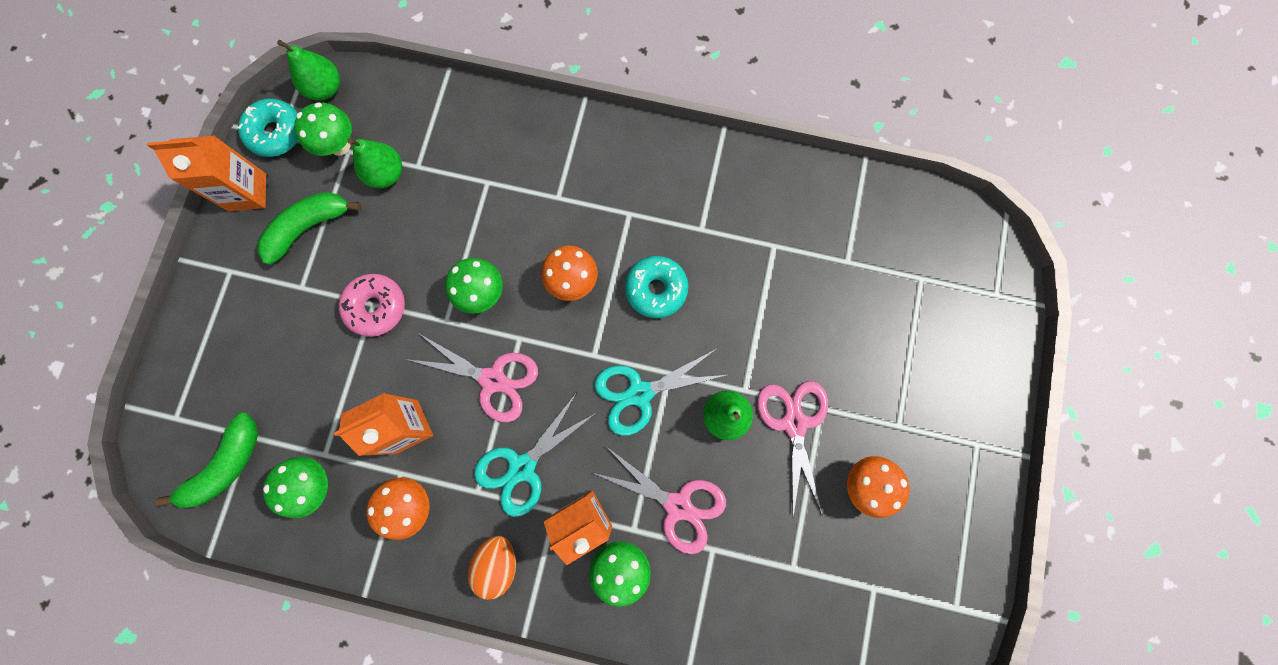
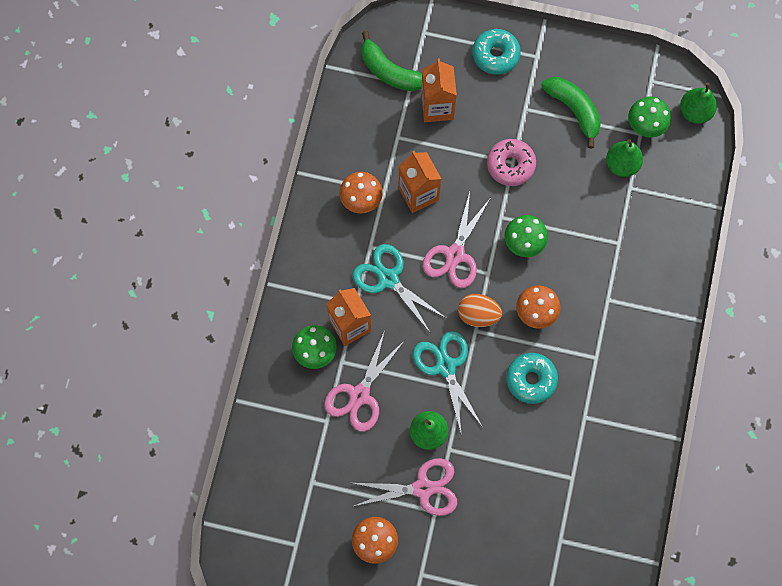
camera: 90 degrees right, 5 degrees down
(247, 192) = (601, 62): orange carton -> orange carton (437, 107)
(276, 133) = (653, 78): turquoise donut -> turquoise donut (495, 55)
(316, 484) = (376, 133): green mushroom -> none
(498, 563) = (319, 264): orange egg -> orange egg (478, 315)

